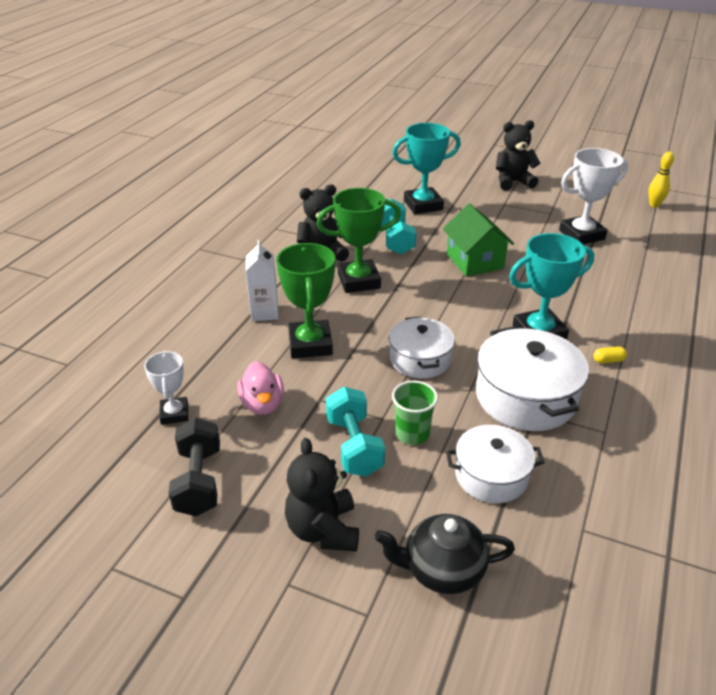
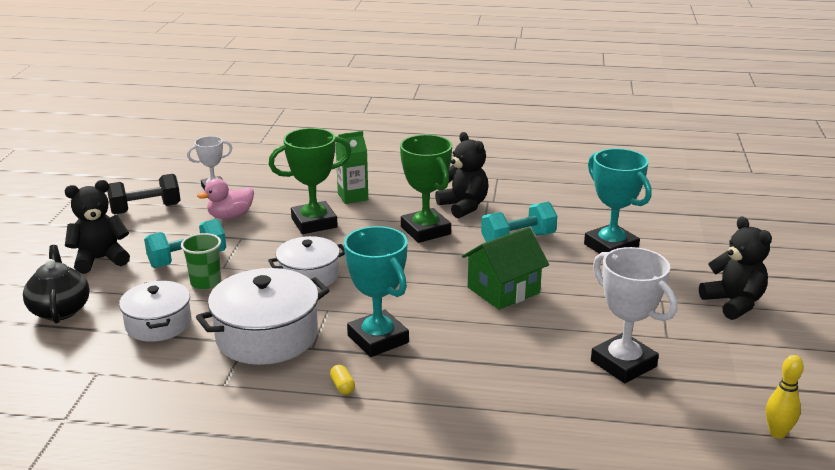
camera: 75 degrees right, 10 degrees down
(264, 312) = (353, 197): white carton -> green carton

